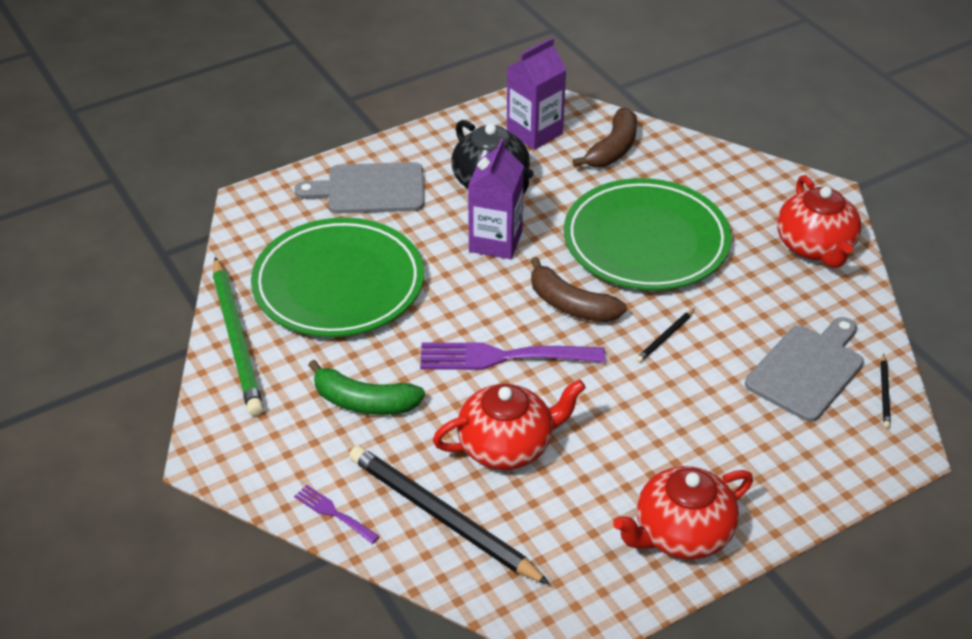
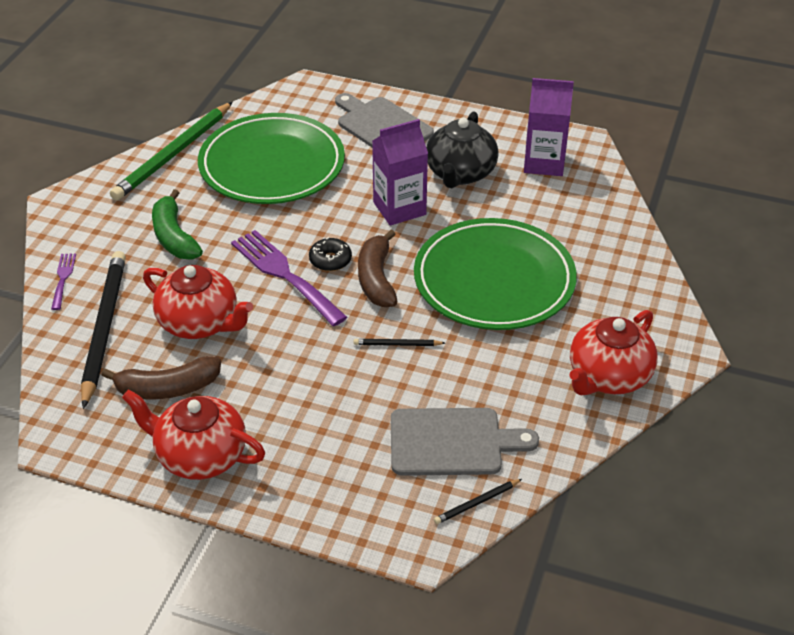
camera: 50 degrees right, 0 degrees up
(515, 319) = (330, 260): none -> black donut
(613, 149) = (579, 209): brown banana -> brown banana (167, 388)

